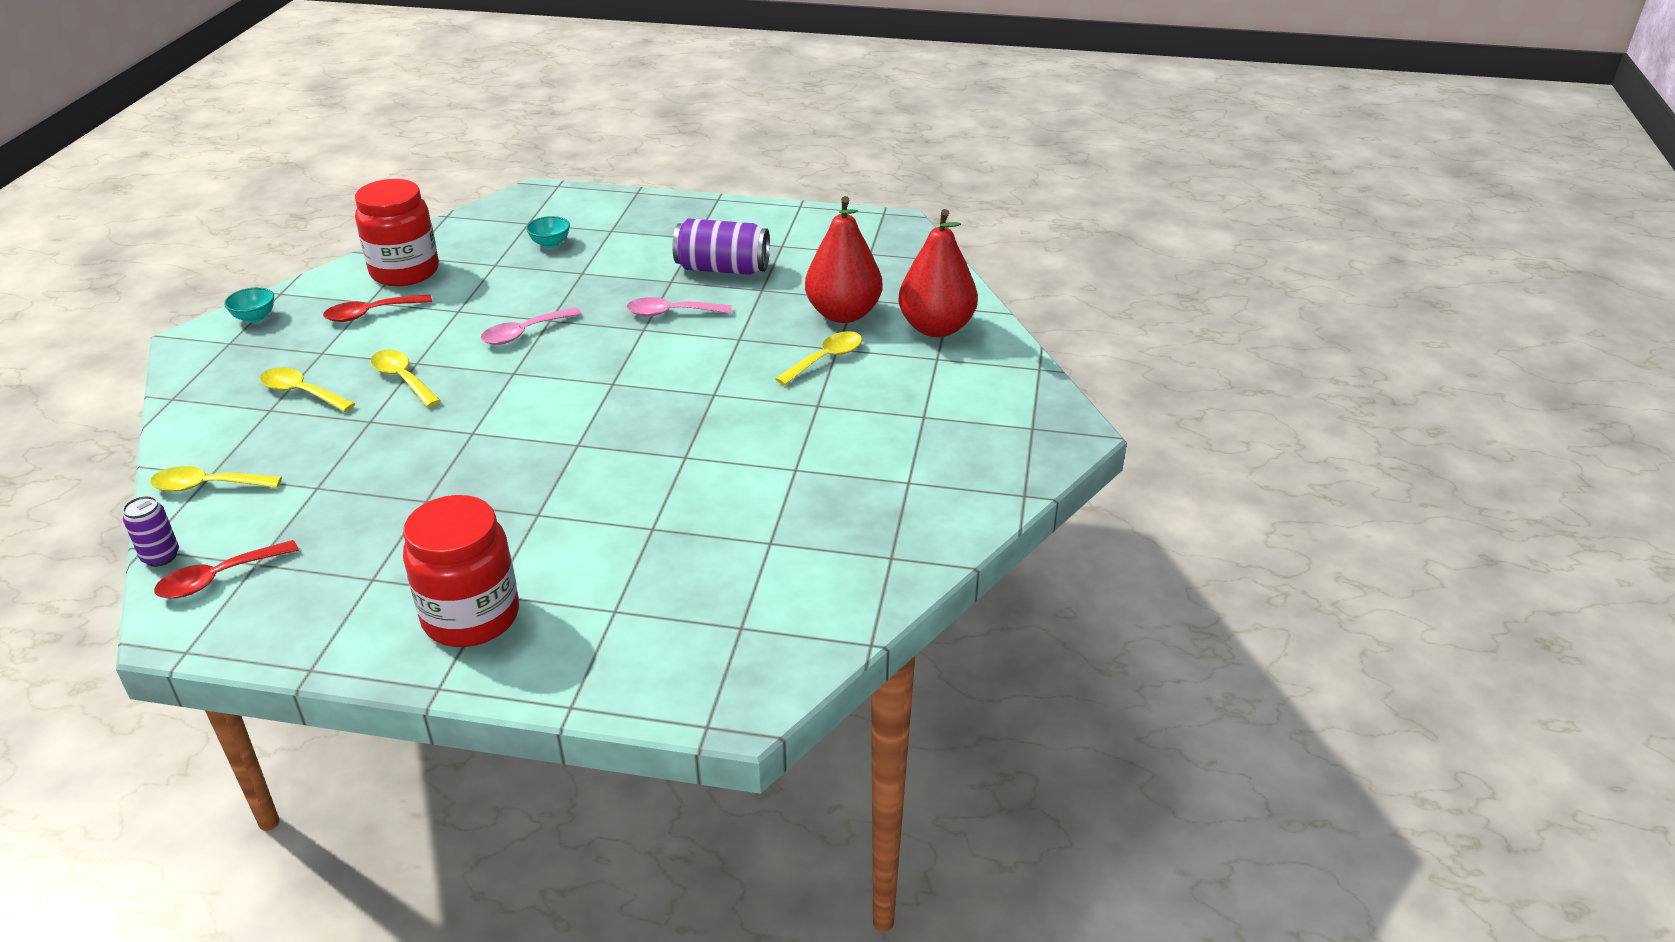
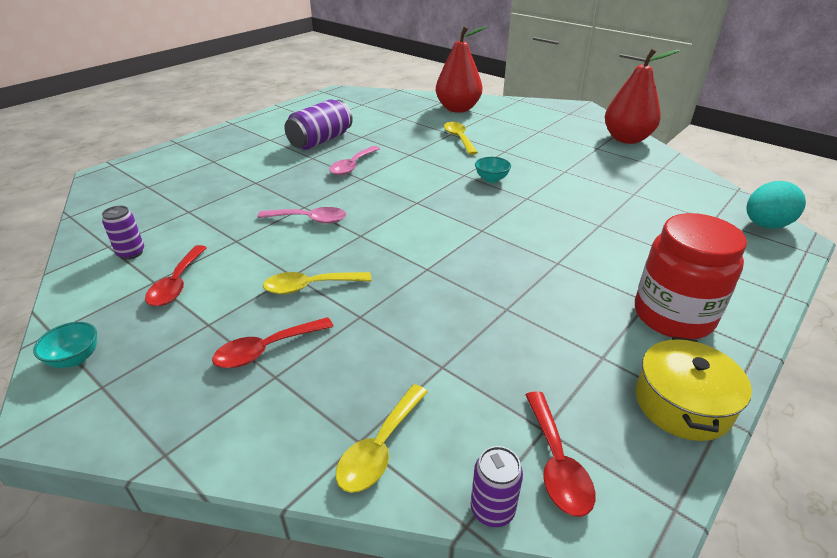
camera: 60 degrees left, 0 degrees up
(302, 392) = (267, 349): yellow spoon -> red spoon
(321, 641) = (682, 404): none -> yellow pot
(405, 272) = (131, 253): red jar -> purple can
(524, 333) = (309, 220): pink spoon -> pink spoon turned 75 degrees counterclockwise
(550, 243) = (194, 184): turquoise bowl -> turquoise bowl (491, 179)
(760, 680) = (765, 225): none -> turquoise egg
(843, 314) = (417, 124): red pear -> red pear (626, 139)

